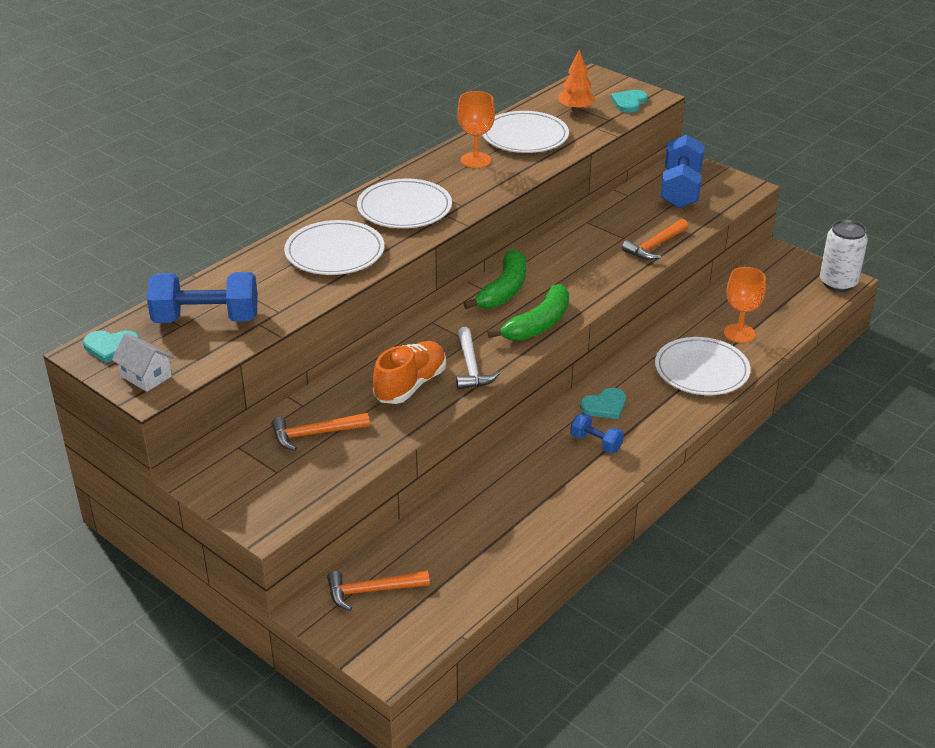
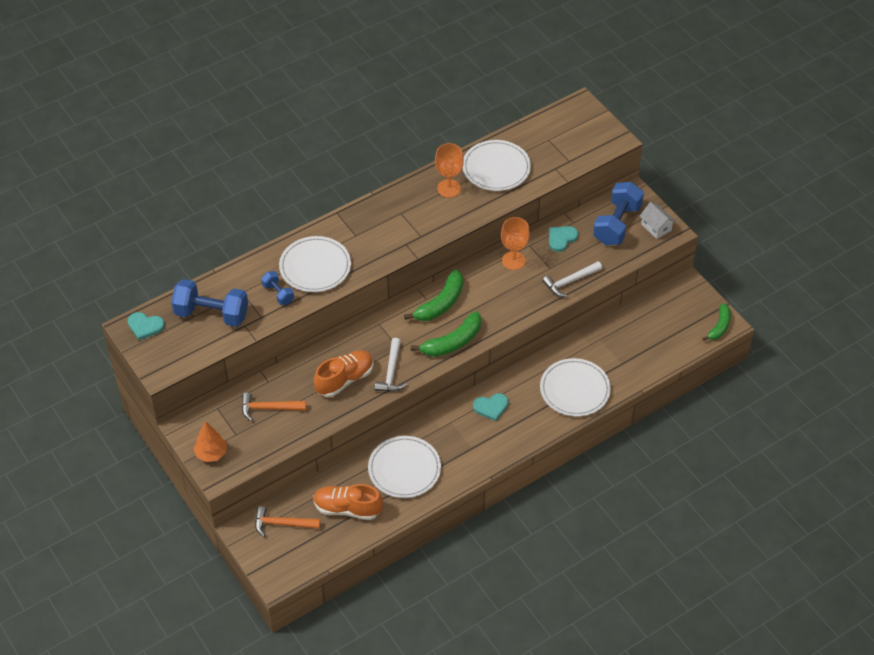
camera: 15 degrees right, 15 degrees up
(146, 376) = (161, 357): white house -> white house (656, 227)
(404, 208) = (378, 231): white plate -> white plate (404, 469)
(460, 554) = (347, 508): none -> orange shoe
(576, 109) = (548, 143): orange tree -> orange tree (211, 453)
(596, 443) = (471, 438): blue dumbbell -> blue dumbbell (278, 293)
(629, 102) = (594, 143): turquoise heart -> turquoise heart (561, 238)
(655, 246) = (570, 281): orange hammer -> white hammer
(739, 333) = (619, 360): orange goblet -> orange goblet (513, 260)
(838, 283) = (719, 326): white can -> green banana

